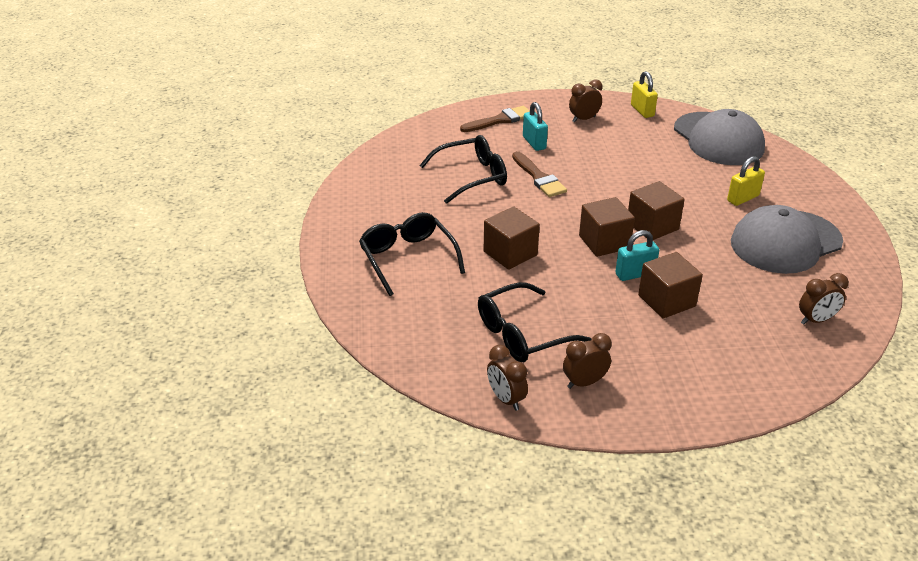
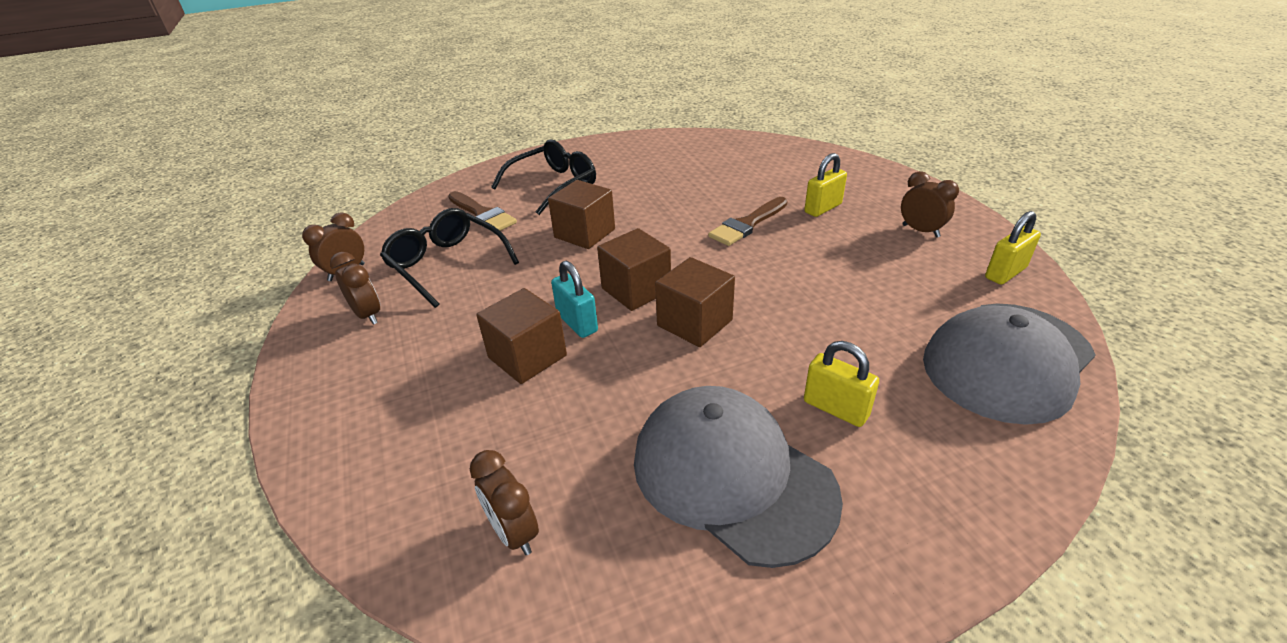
camera: 75 degrees right, 0 degrees up
(472, 176) = (717, 187): black glasses -> none
(500, 120) = (852, 180): brown brush -> brown brush (482, 214)
(534, 143) = (823, 208): turquoise padlock -> yellow padlock

